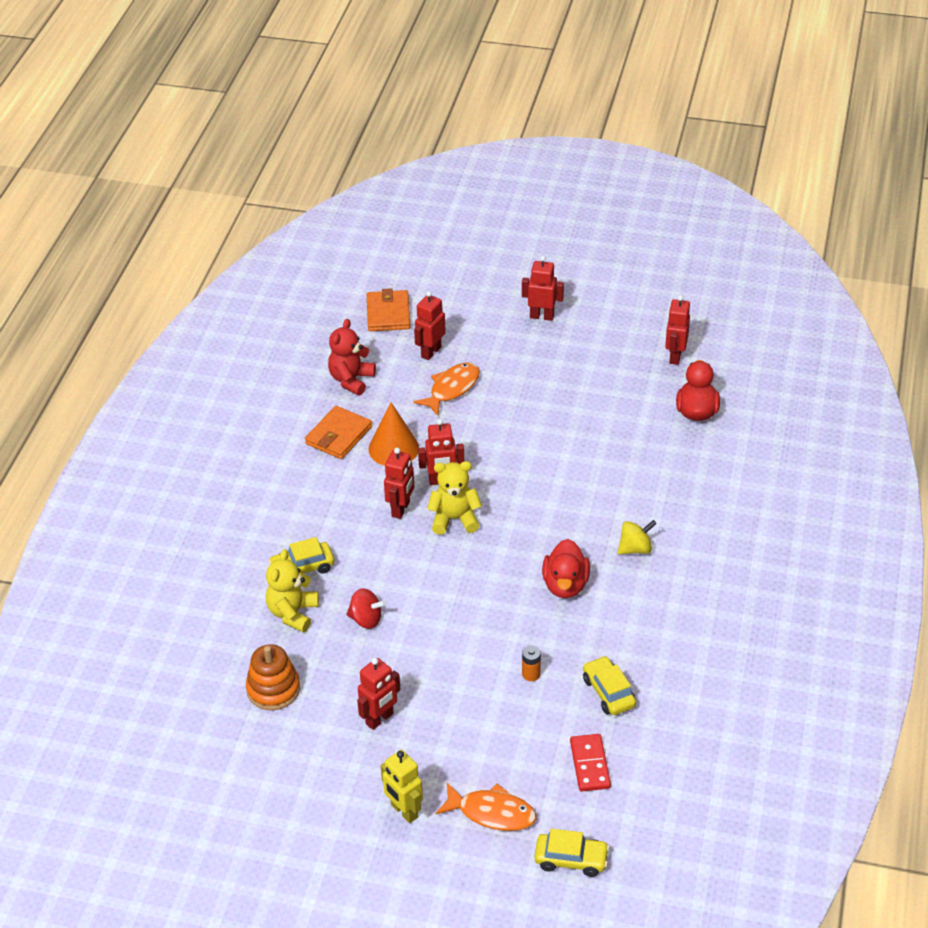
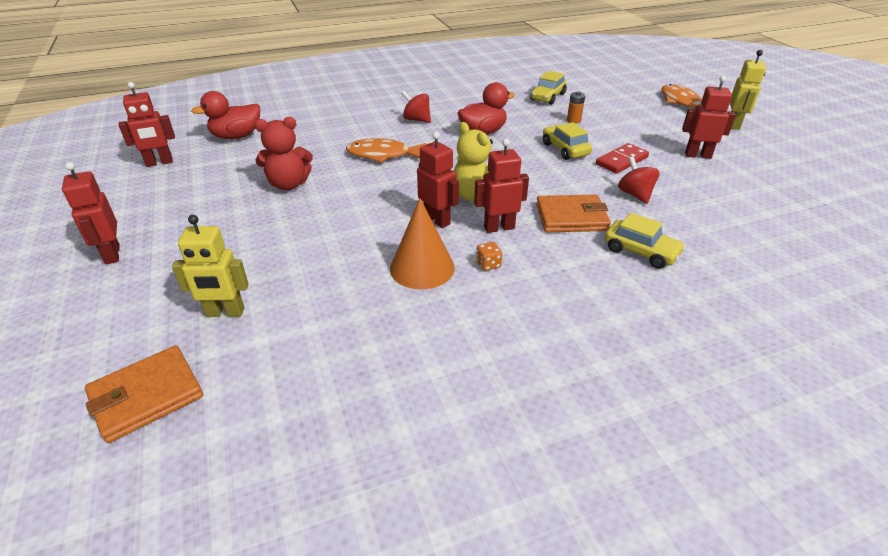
camera: 125 degrees left, 5 degrees down
(273, 689) = (763, 207): orange stacking toy -> none
(293, 613) = (690, 233): yellow teddy bear -> none
(338, 435) = (441, 319): orange wallet -> orange wallet (571, 217)
(351, 380) = (328, 360): red teddy bear -> red teddy bear (288, 184)
(366, 481) = (488, 264): none -> orange dice
(431, 352) = (225, 313): red robot -> yellow robot
(452, 389) = (289, 268): orange fish -> orange fish (383, 155)
(571, 859) = (664, 78): yellow car -> yellow car (565, 149)
(590, 764) = (603, 89): red domino -> red domino (621, 161)
(635, 548) = (417, 120): yellow spinning top -> red spinning top

